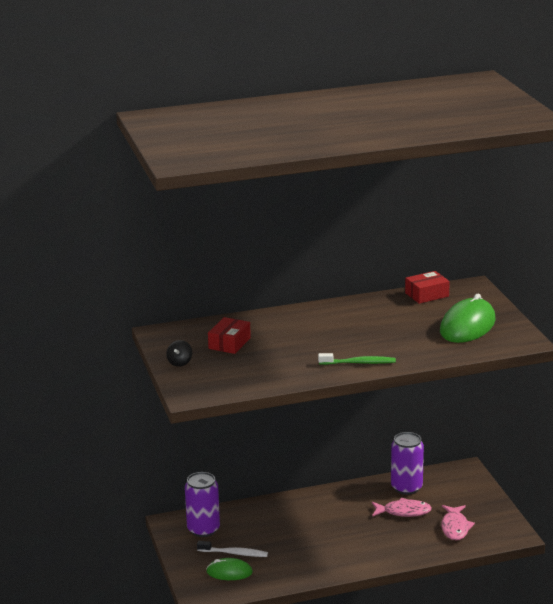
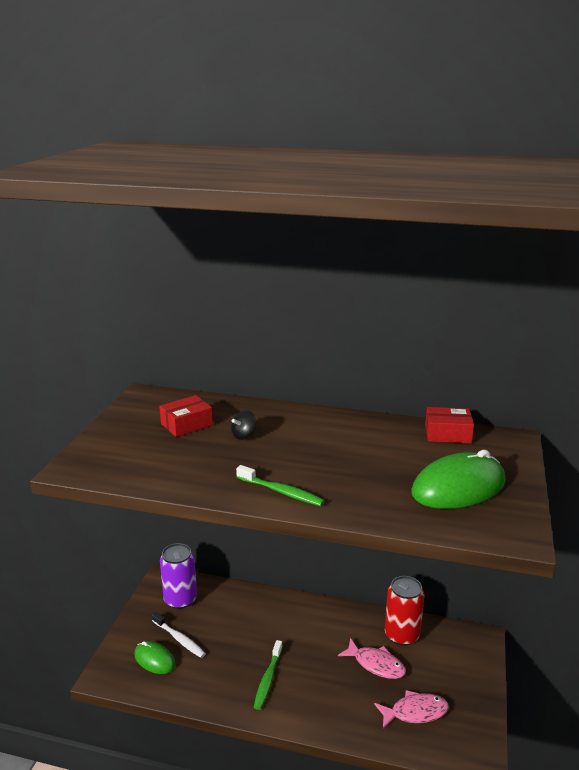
camera: 30 degrees right, 0 degrees up
(180, 362) = (116, 429): black spinning top -> black spinning top (244, 435)
(332, 550) = (268, 679): none -> green toothbrush
(406, 487) = (402, 635): purple can -> red can
(455, 527) = (415, 712): pink fish -> pink fish turned 135 degrees counterclockwise

